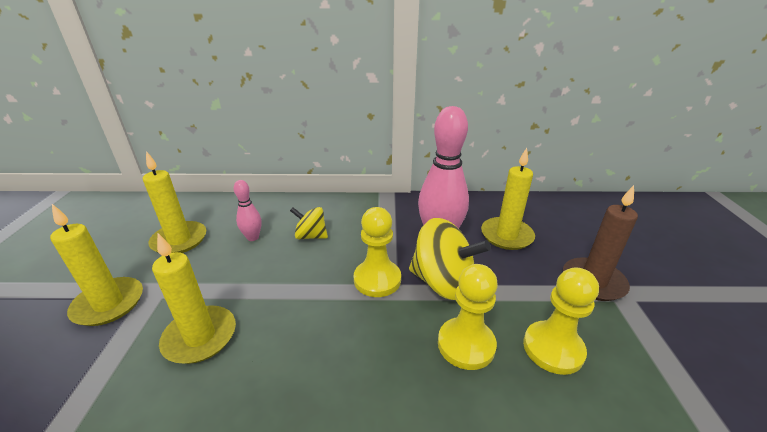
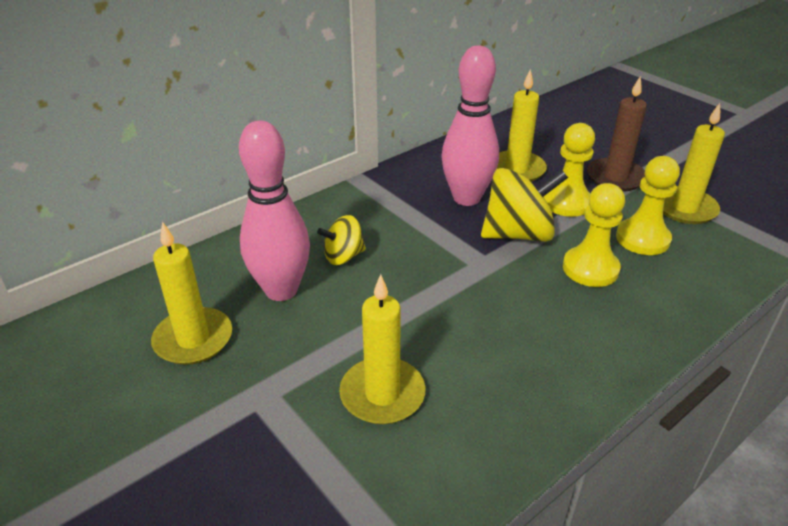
camera: 40 degrees left, 5 degrees up
(109, 304) = (229, 436): yellow candle -> yellow candle (685, 208)
(253, 237) = (281, 290): pink bowling pin -> pink bowling pin, size x2.05
(377, 280) = (464, 260): yellow pawn -> yellow pawn (566, 202)

